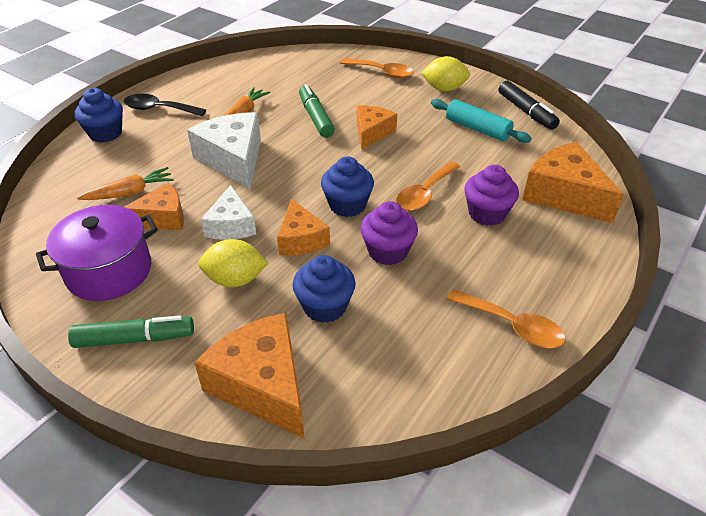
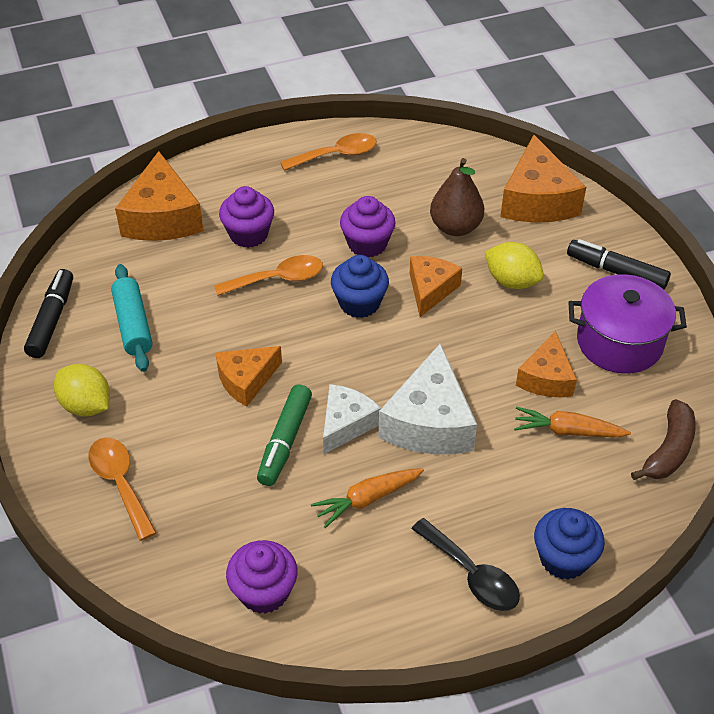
camera: 145 degrees left, 5 degrees up
(45, 211) = (668, 450): none -> brown banana
(135, 339) = (616, 271): green marker -> black marker
(162, 218) = (546, 378): orange cheese -> orange cheese turned 90 degrees counterclockwise
(231, 225) = (484, 336): white cheese -> white cheese (346, 424)
(265, 68) = (264, 592): none -> purple cupcake
(325, 306) = (455, 227): blue cupcake -> brown pear
(512, 326) = (336, 155): orange spoon -> orange spoon turned 90 degrees clockwise

